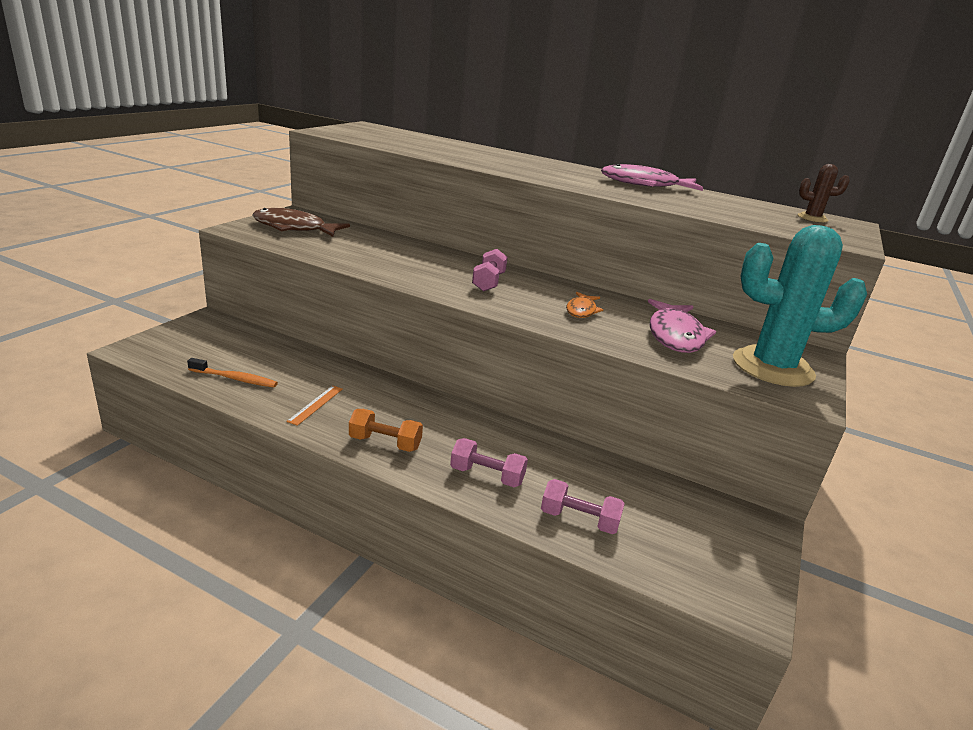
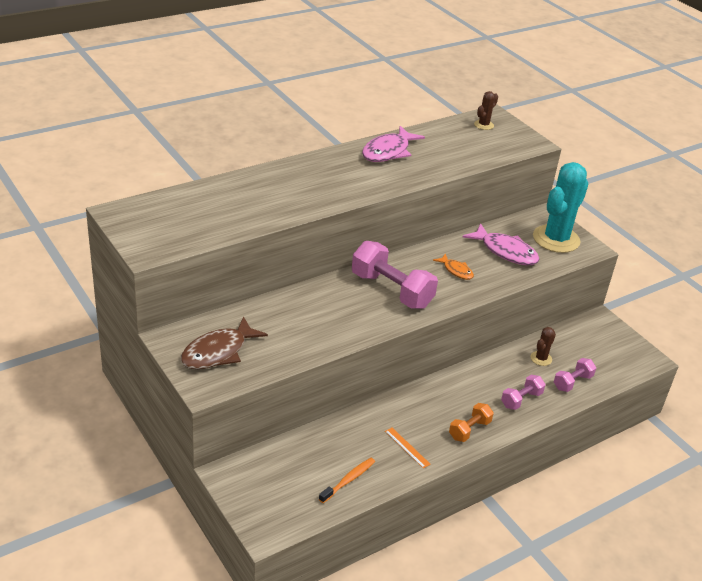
camera: 60 degrees left, 10 degrees up
(488, 282) = (391, 290): pink dumbbell -> pink dumbbell, size x1.88
(594, 478) = (541, 358): none -> brown cactus

